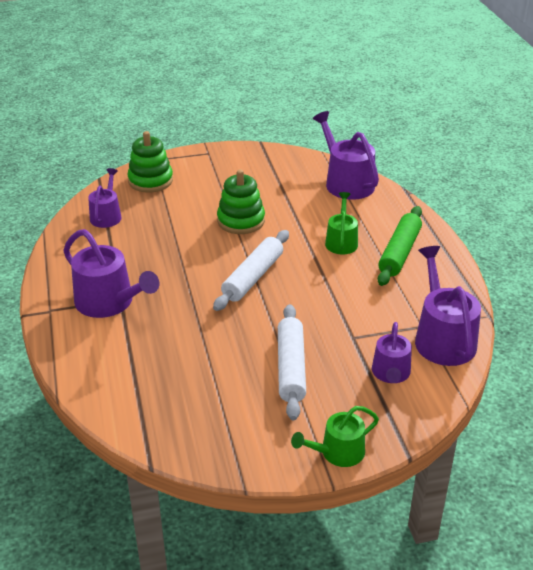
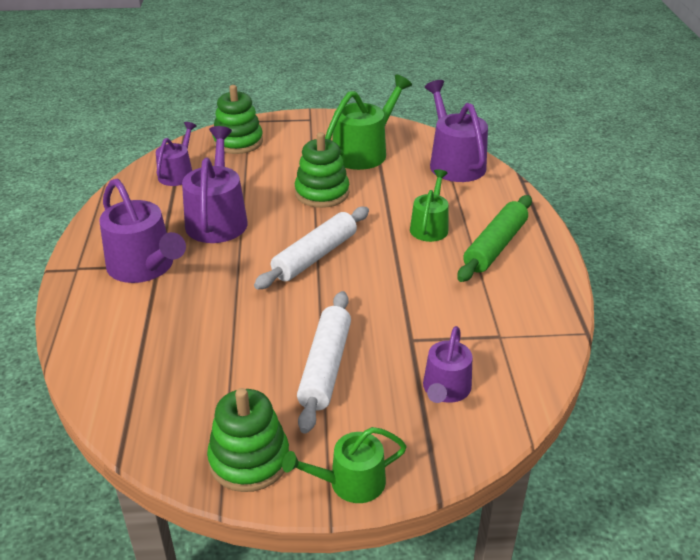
camera: 10 degrees right, 0 degrees up
(254, 446) = (249, 460): none -> green stacking toy
(265, 179) = (364, 152): none -> green watering can
(442, 338) = (522, 353): purple watering can -> purple watering can (217, 219)

